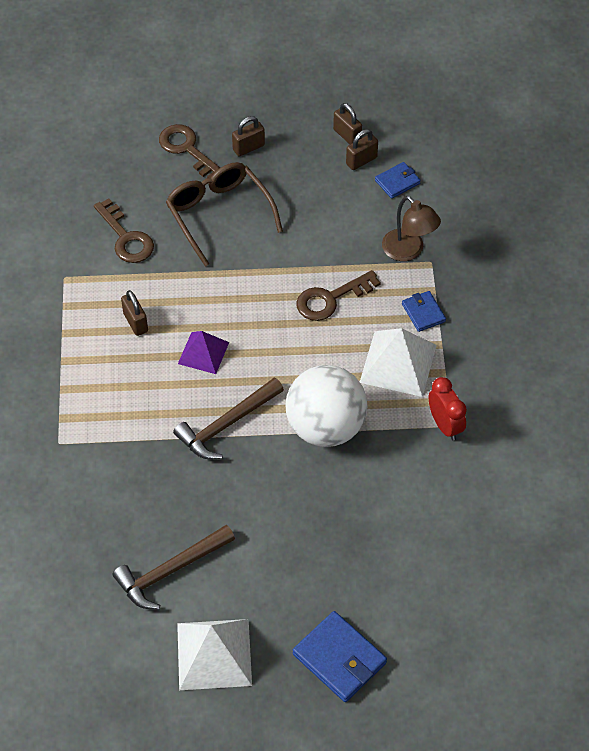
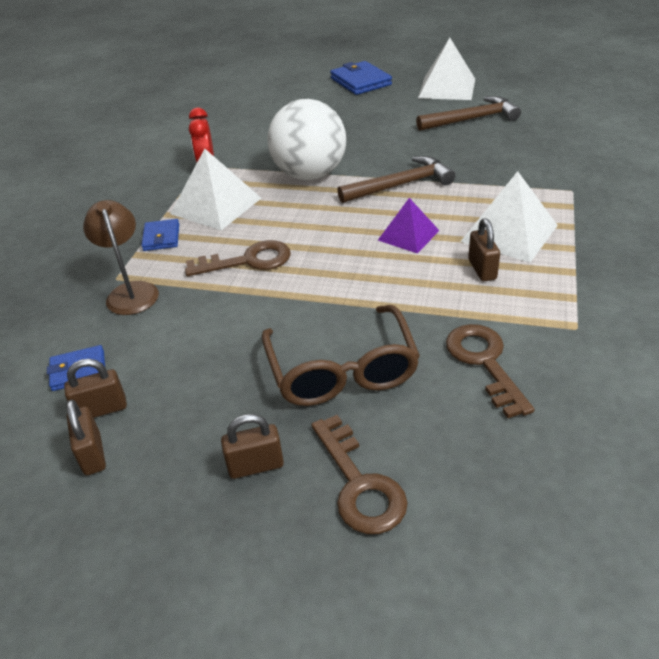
camera: 160 degrees left, 15 degrees down
(116, 370) = (509, 233): none -> white pyramid

